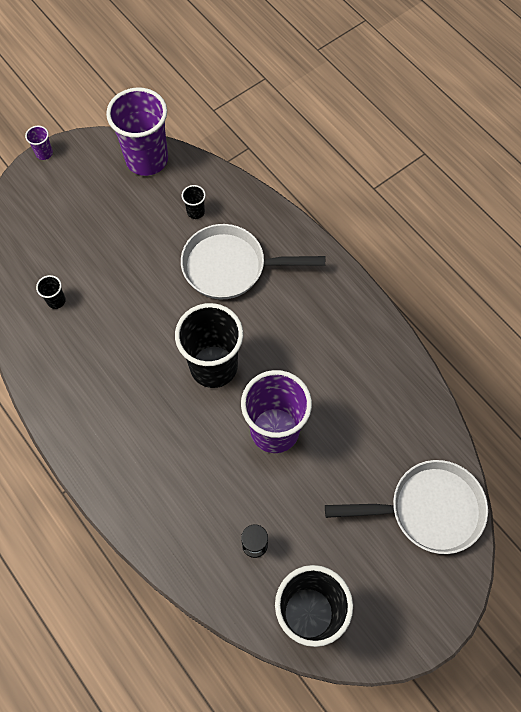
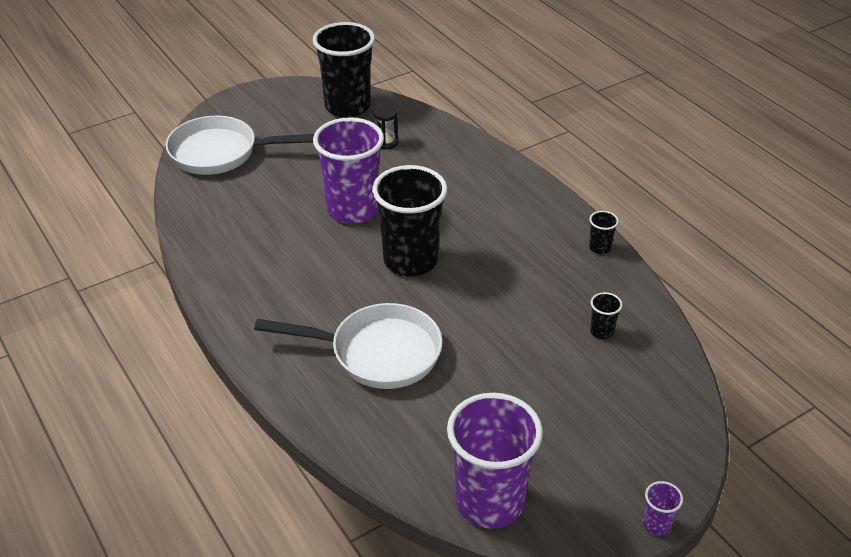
camera: 175 degrees left, 25 degrees down
(195, 212) = (418, 421): black cup -> black cup (599, 248)

